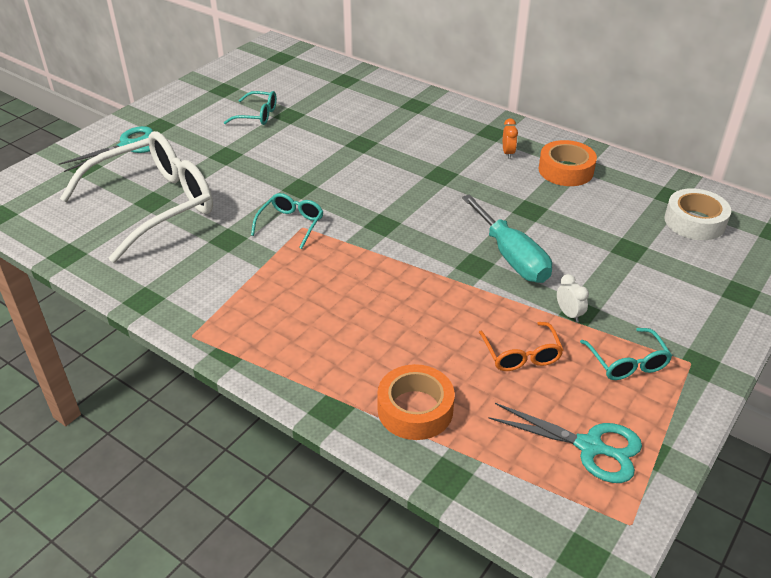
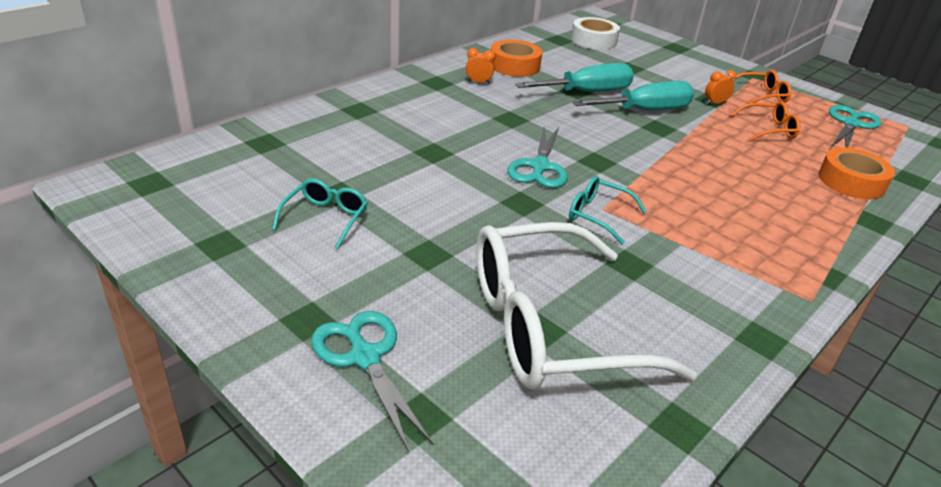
camera: 85 degrees left, 5 degrees down
(155, 205) = (549, 326): white glasses -> white glasses turned 75 degrees counterclockwise
(358, 193) = (539, 167): none -> turquoise scissors
(532, 217) = (587, 92): none -> turquoise screwdriver
(569, 314) = (715, 103): white clock -> orange clock
(627, 363) = (762, 95): turquoise glasses -> orange glasses

